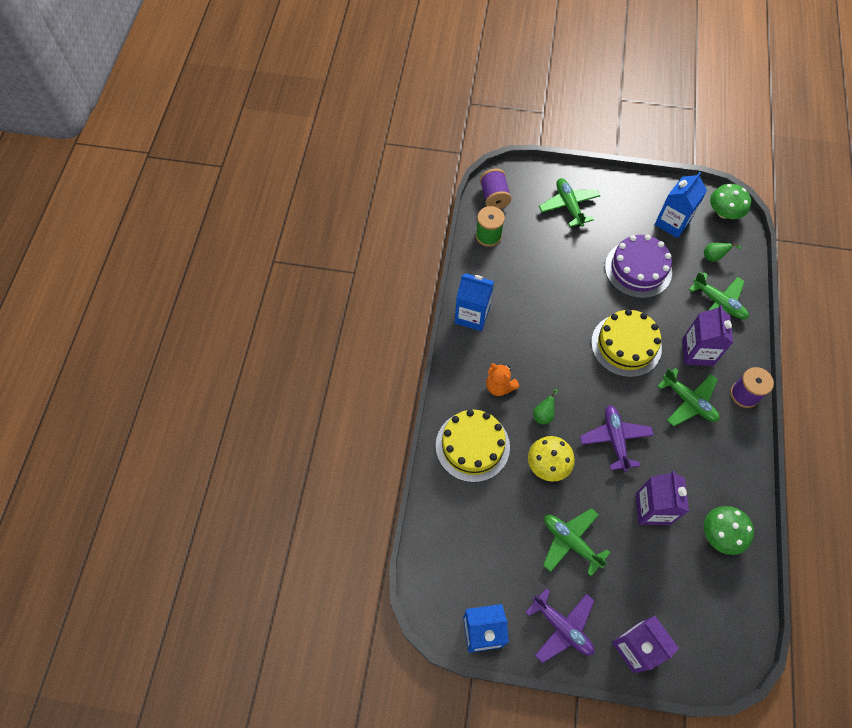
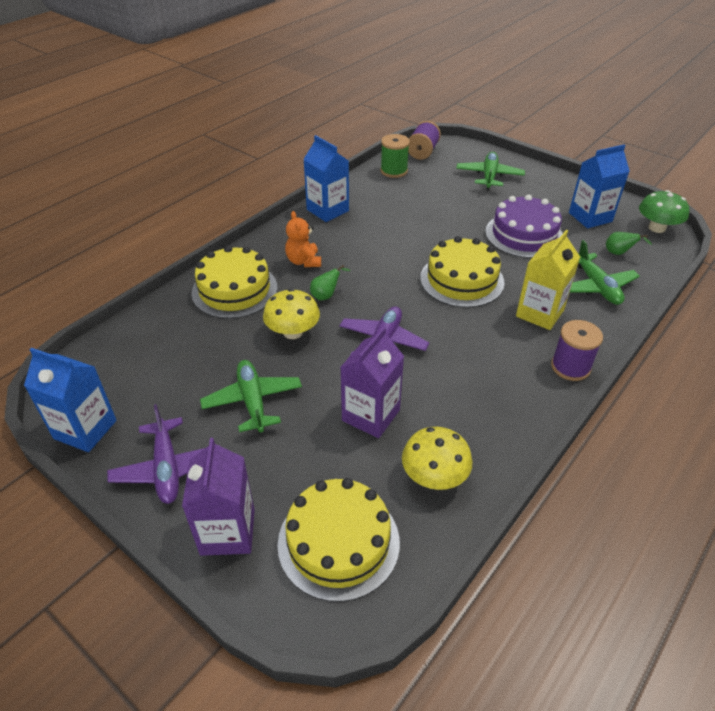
camera: 30 degrees right, 20 degrees down
(688, 401) = (495, 346): green plane -> none
(697, 352) = (539, 313): purple carton -> yellow carton
(701, 614) = (338, 542): none -> yellow cake
(721, 534) = (434, 476): green mushroom -> yellow mushroom

